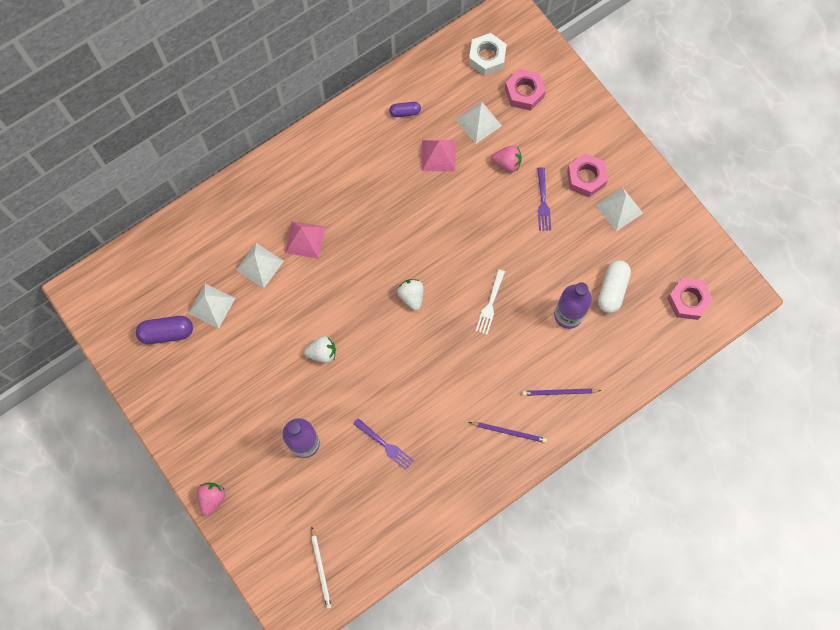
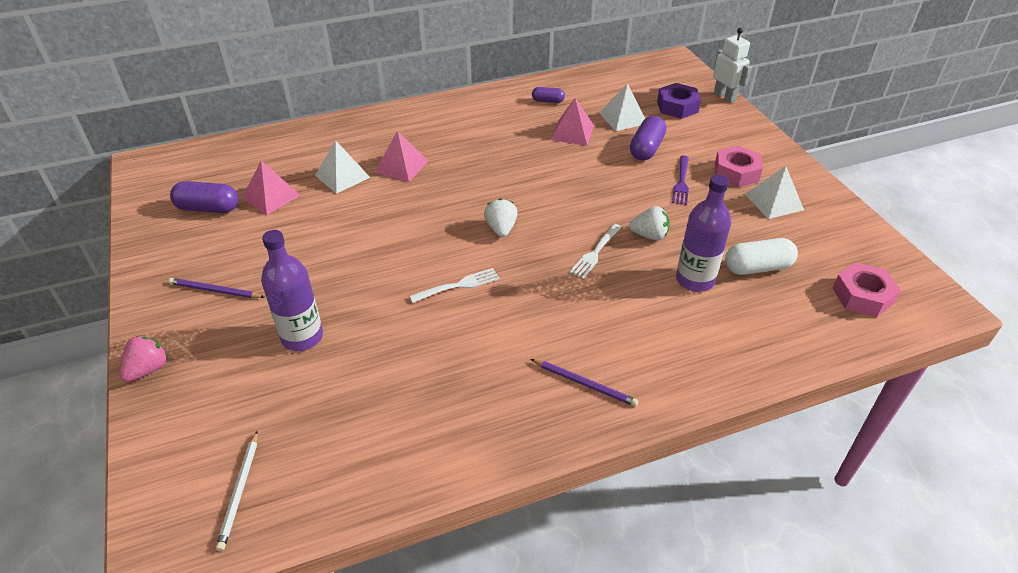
camera: 15 degrees right, 30 degrees down
(211, 305) = (271, 196): white pyramid -> pink pyramid
(322, 353) = (372, 257): white strawberry -> white strawberry (649, 235)
(384, 445) = (405, 361): purple fork -> none
(397, 366) = (457, 286): none -> white fork
(487, 57) = (643, 81): white nut -> none
(507, 163) = (646, 148): pink strawberry -> purple capsule
(524, 92) = (677, 107): pink nut -> purple nut
(559, 392) = (668, 355): purple pencil -> purple pencil (215, 290)
(565, 66) = (724, 97): none -> white robot
(612, 290) = (757, 267): white capsule -> white capsule turned 45 degrees clockwise

